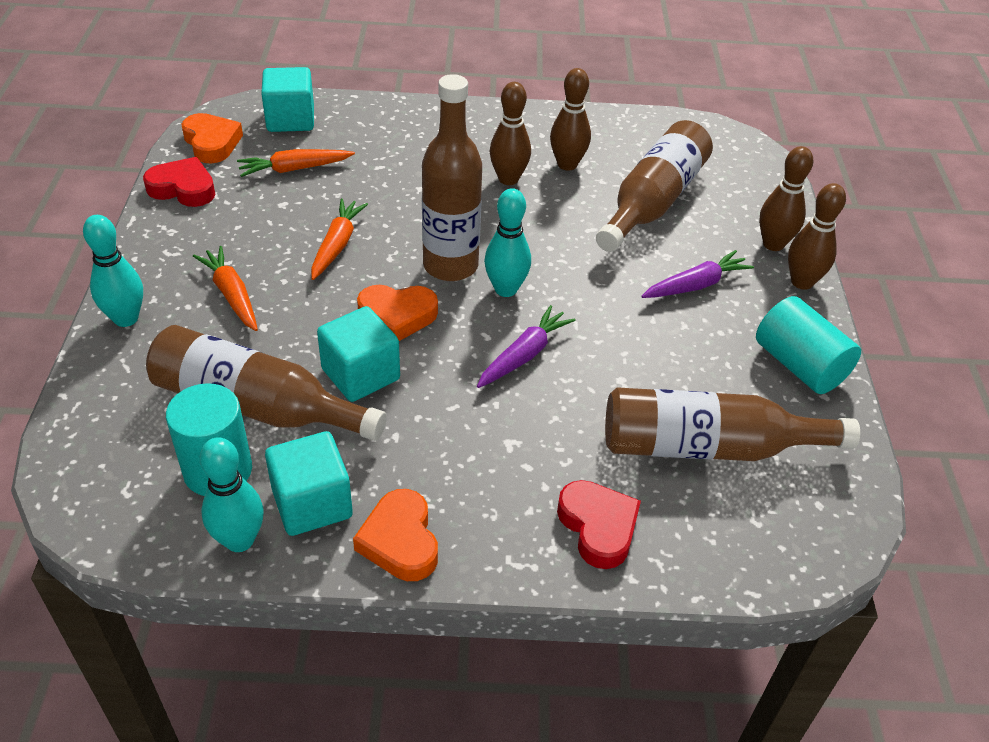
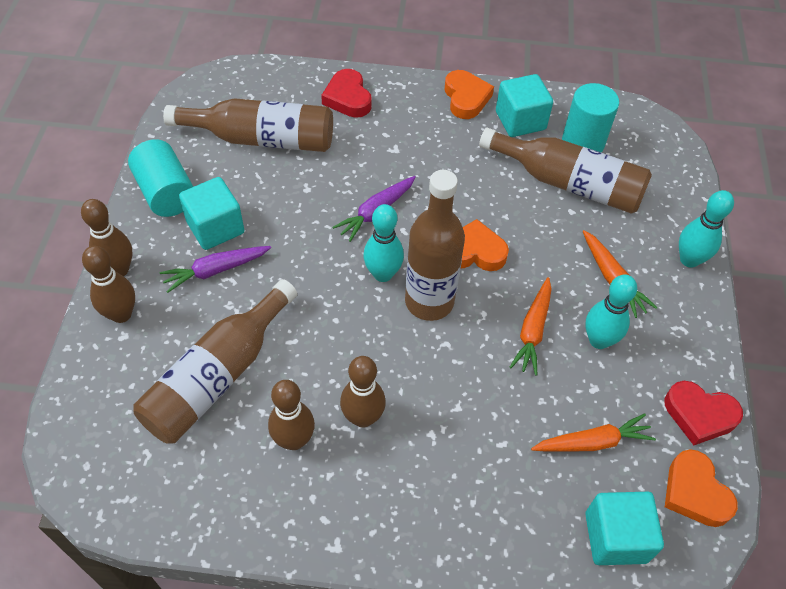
camera: 175 degrees left, 10 degrees up
(239, 540) = (559, 104): turquoise bowling pin -> turquoise bowling pin (599, 340)
(360, 374) = (499, 203): turquoise cube -> turquoise cube (215, 227)

